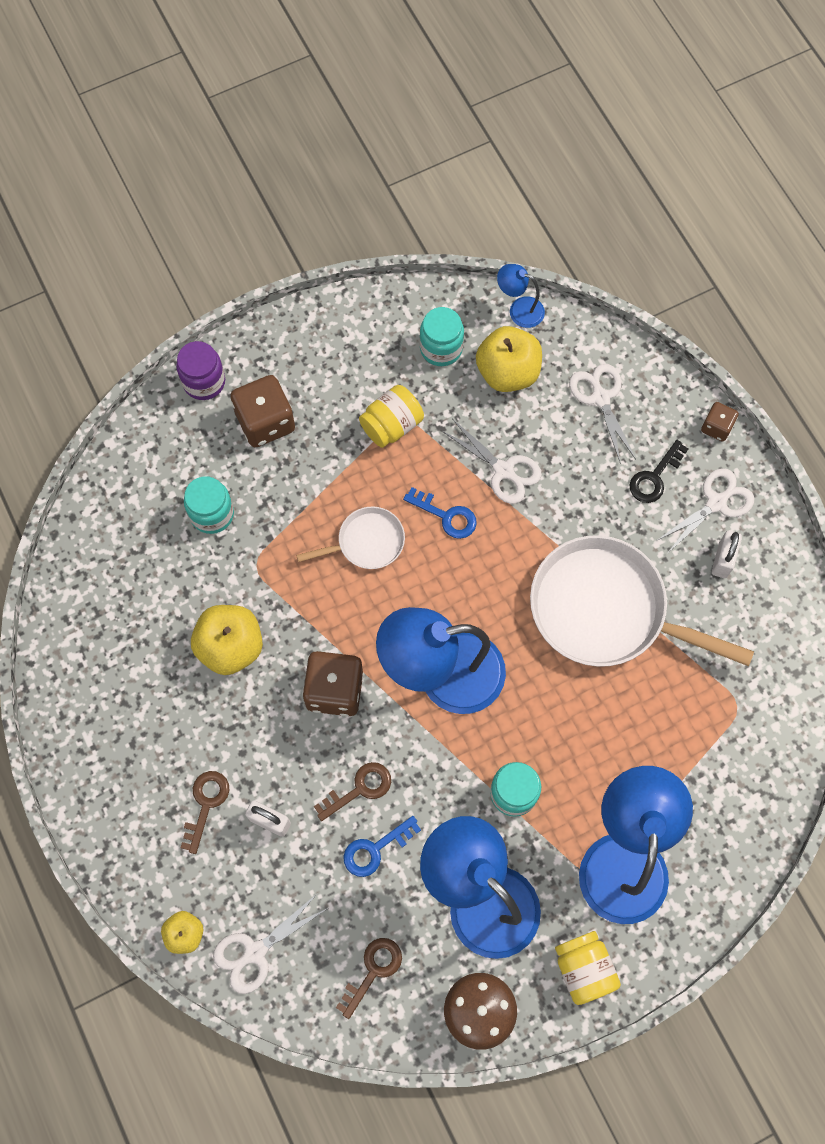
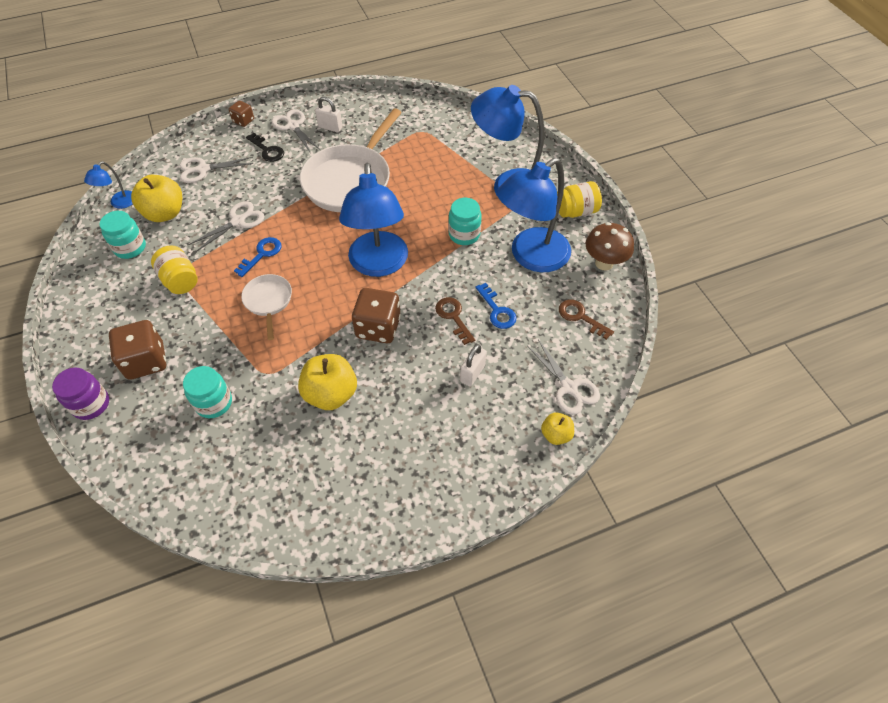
camera: 85 degrees left, 15 degrees down
(206, 804) = (456, 416): brown key -> none

